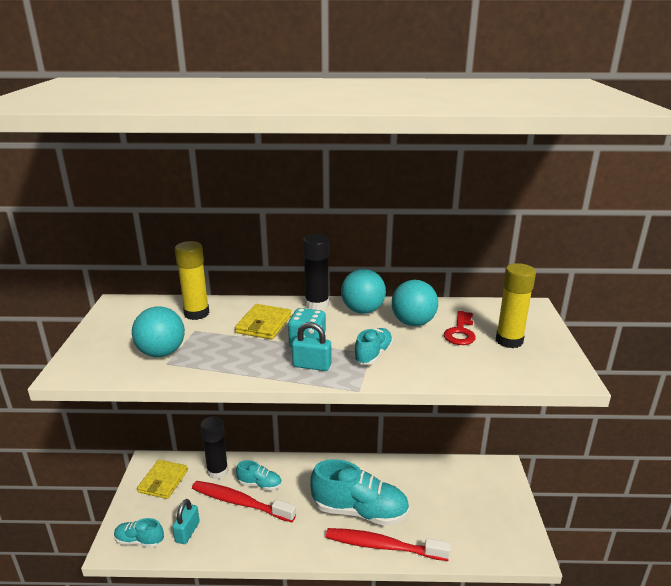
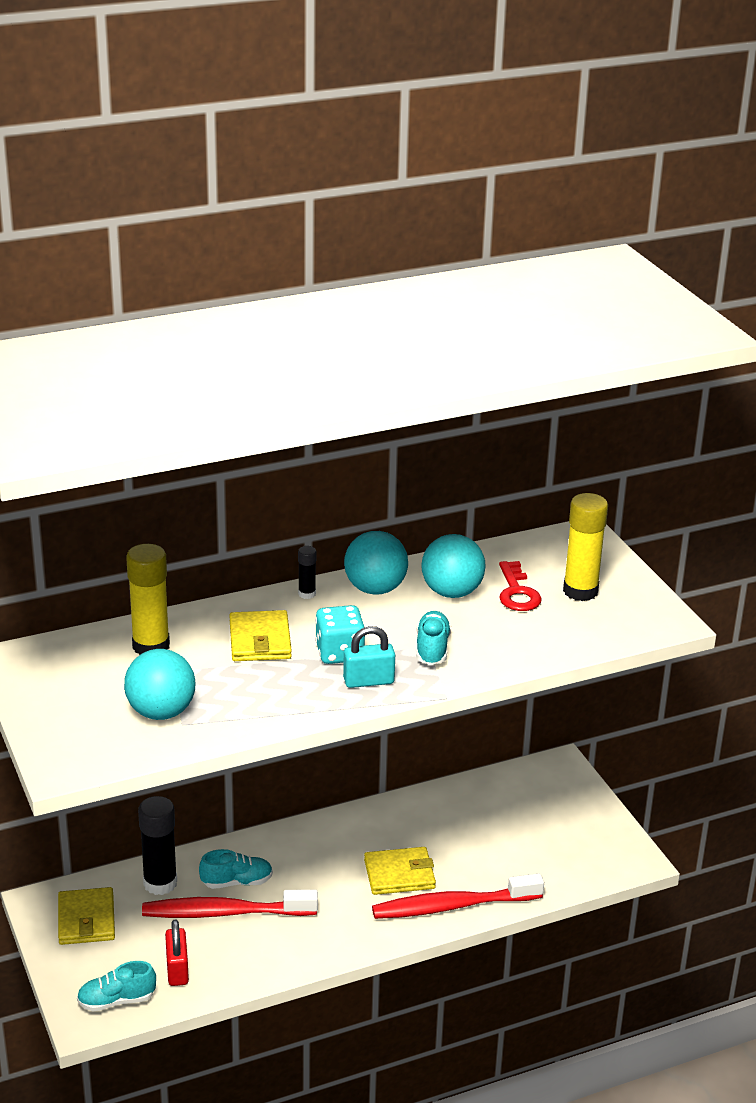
camera: 25 degrees left, 5 degrees up
(187, 532) = (177, 970): turquoise padlock -> red padlock
(316, 305) = (307, 594): black glue stick -> black glue stick, size x0.49
(360, 511) = (399, 874): turquoise shoe -> yellow wallet

